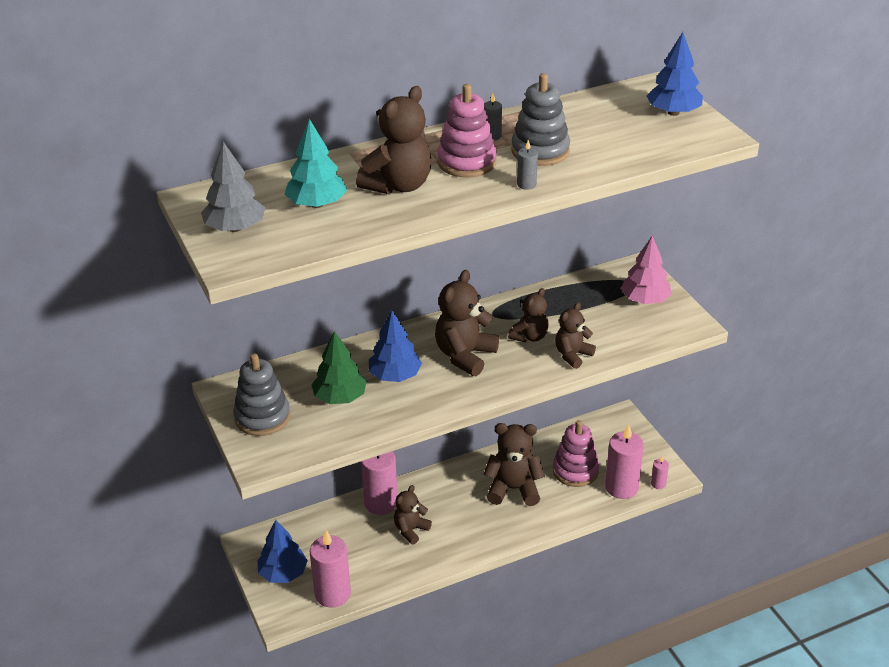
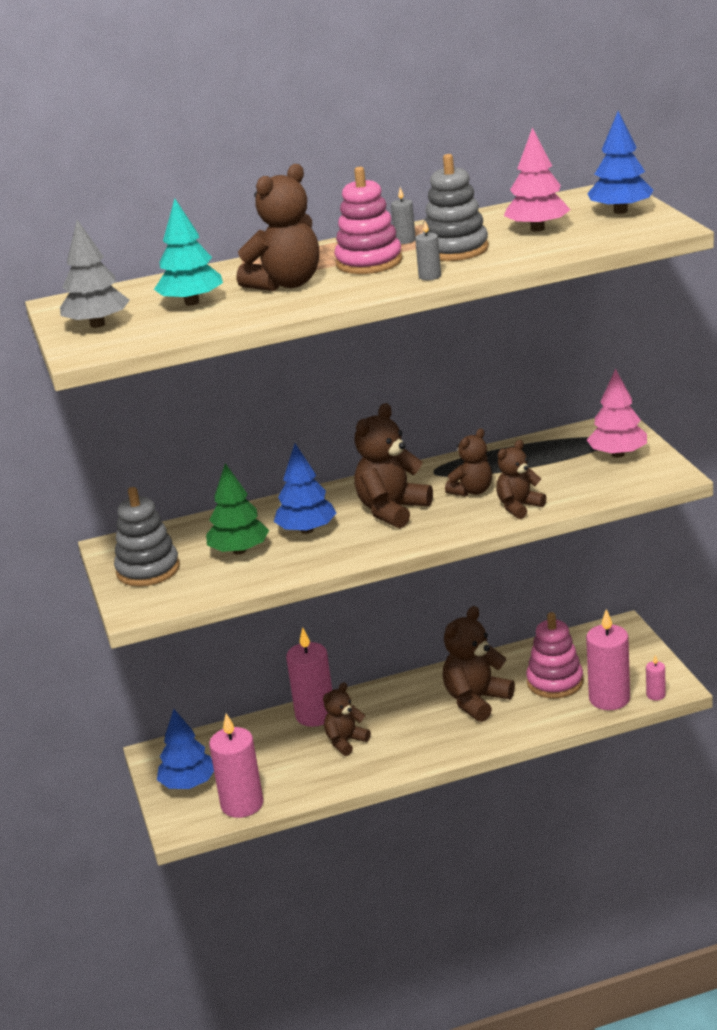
camera: 10 degrees right, 10 degrees down
(513, 489) = (476, 701): brown teddy bear -> brown teddy bear turned 60 degrees counterclockwise
(606, 130) = (537, 229): none -> pink tree

